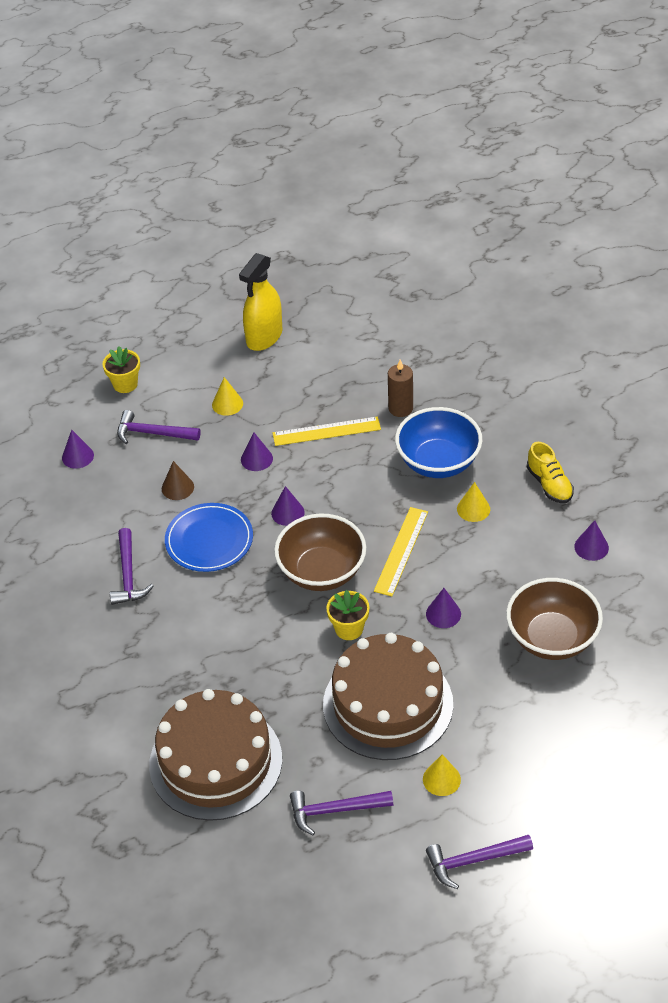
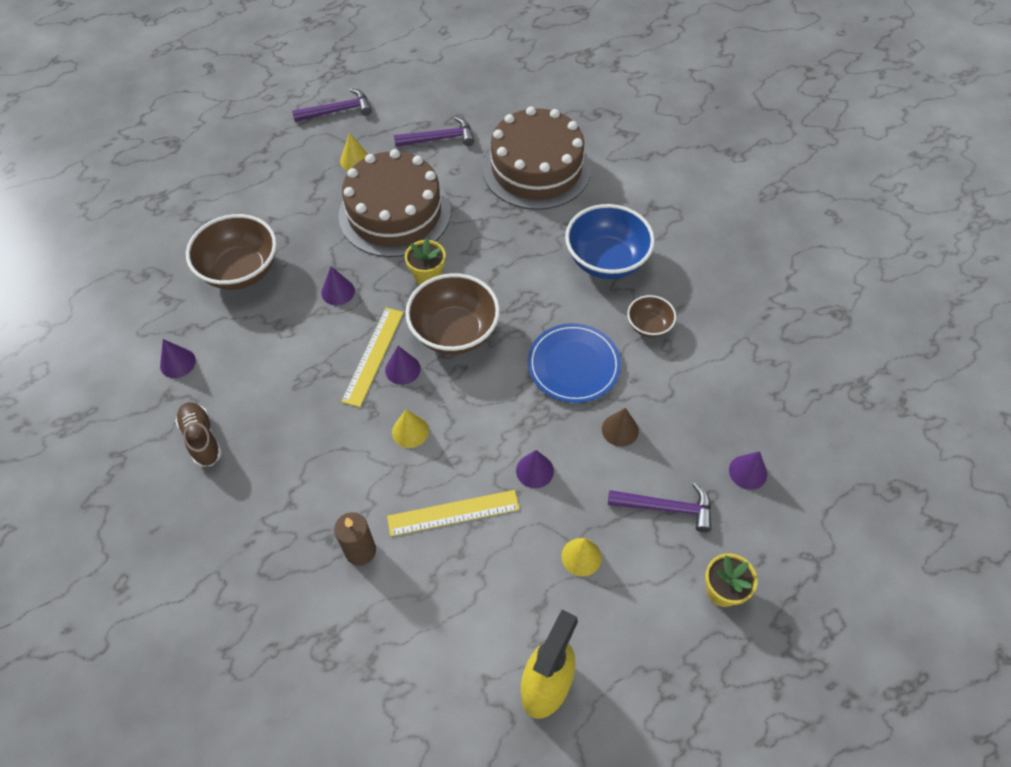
camera: 175 degrees right, 10 degrees up
(128, 575) = (649, 326): purple hammer -> brown bowl
(287, 513) = (493, 399): purple cone -> purple cone (402, 369)
(438, 462) = (322, 468): blue bowl -> blue bowl (606, 260)
(473, 509) = (291, 406): yellow cone -> yellow cone (410, 431)
(549, 484) = (202, 439): yellow shoe -> brown shoe

